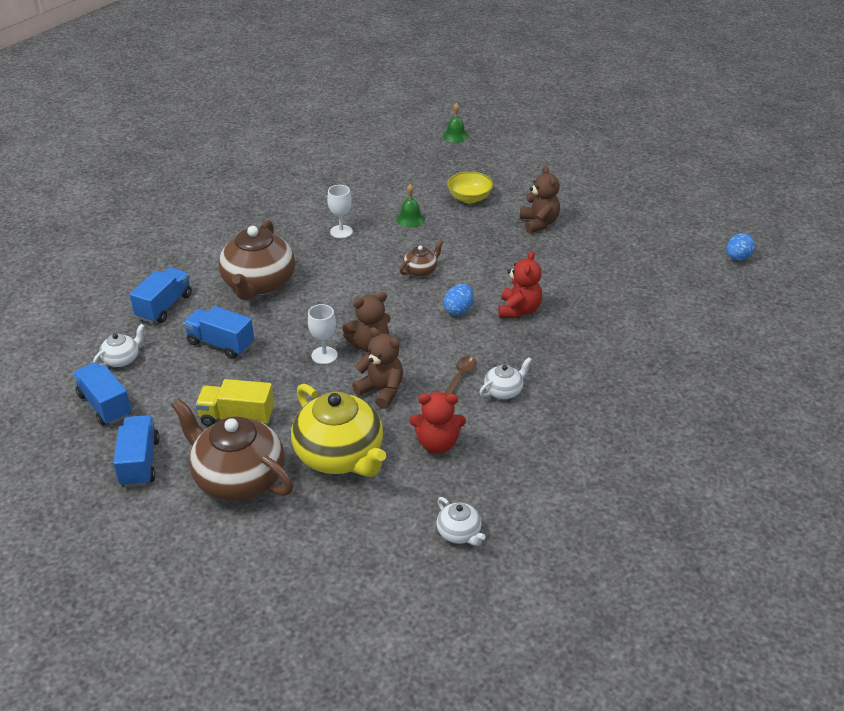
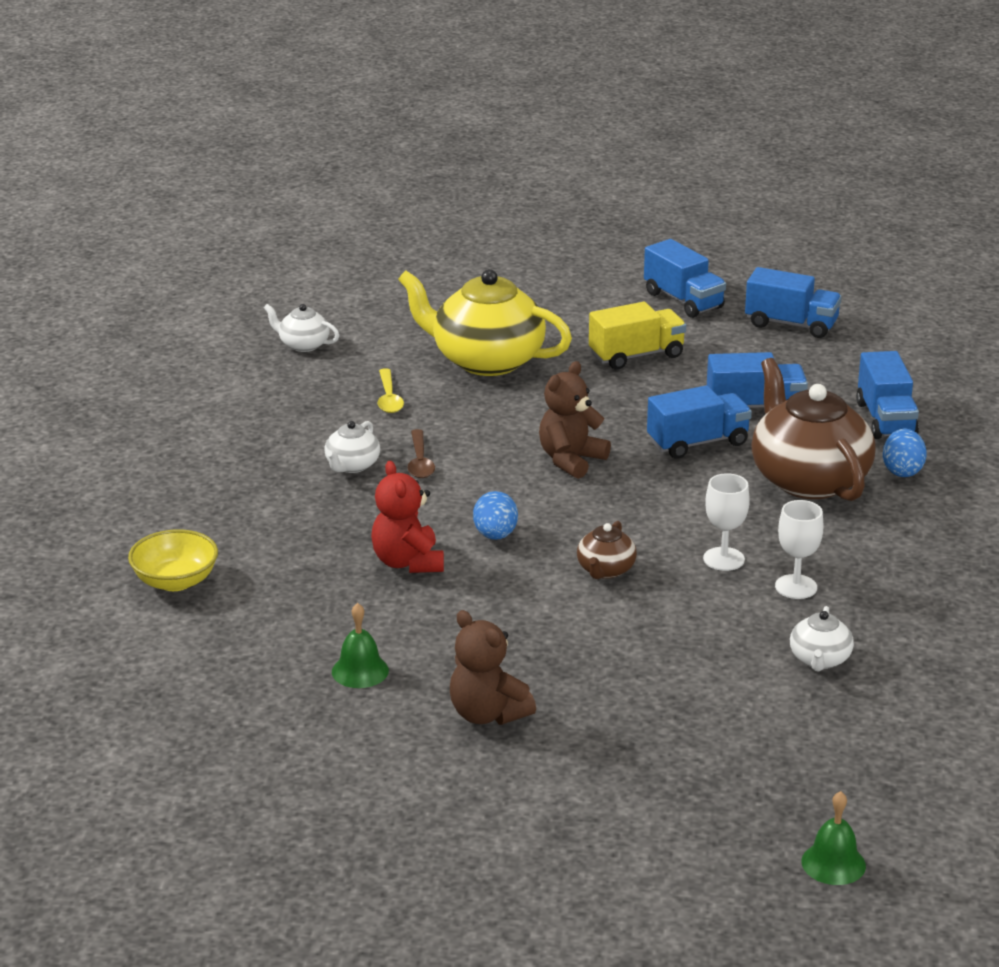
camera: 150 degrees right, 10 degrees down
(122, 359) = (842, 361): white teapot -> white teapot (820, 660)
(238, 478) = (570, 318): brown teapot -> none
(285, 330) = (698, 443): none -> blue truck
(324, 355) = (614, 433): white goblet -> white goblet (723, 559)
(381, 391) = (503, 422): brown teddy bear -> none
(410, 219) = (713, 645): green bell -> green bell (360, 671)
(437, 444) = (389, 398): red teddy bear -> yellow spoon
(469, 198) = (655, 721): yellow bowl -> yellow bowl (175, 581)
(737, 258) = (87, 767): blue egg -> blue egg (902, 471)

